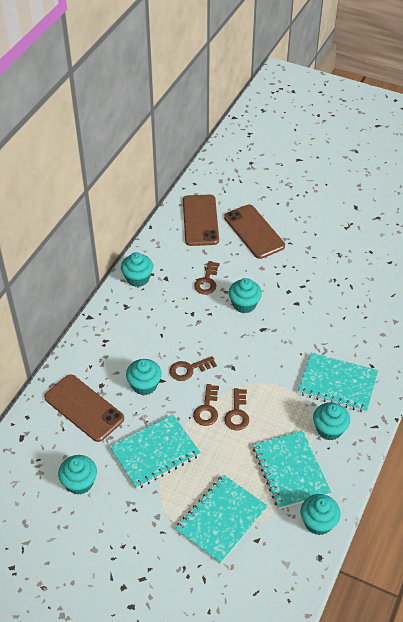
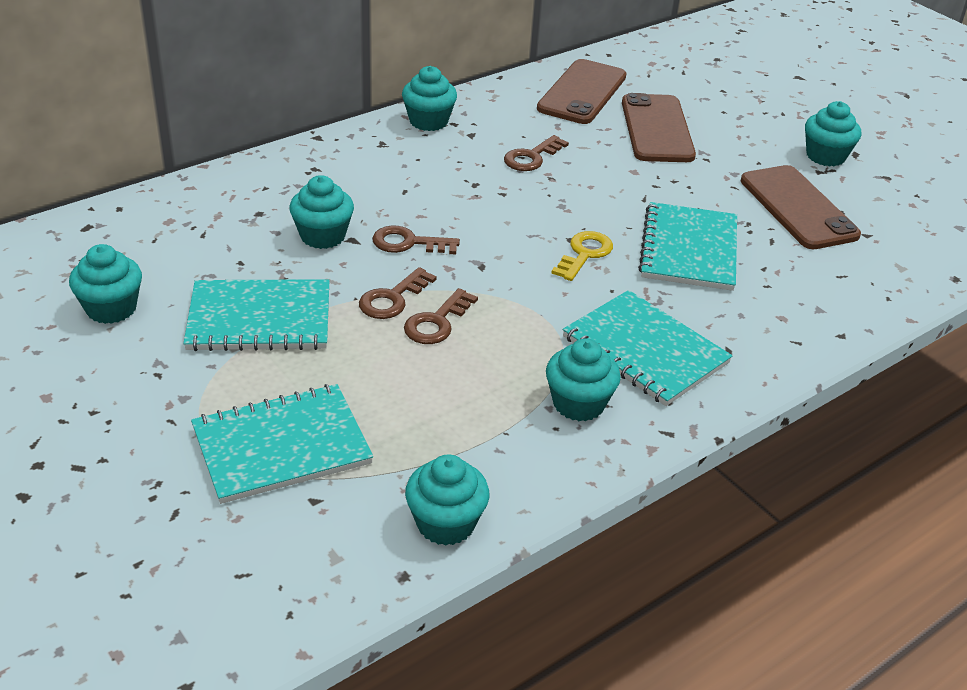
camera: 25 degrees right, 10 degrees down
(84, 408) = (208, 228): brown phone -> brown phone (798, 208)
(244, 304) = (568, 201): turquoise cupcake -> turquoise cupcake (825, 156)
(274, 336) = (584, 254): none -> yellow key
(290, 470) = (460, 430): turquoise notebook -> turquoise notebook (689, 249)

